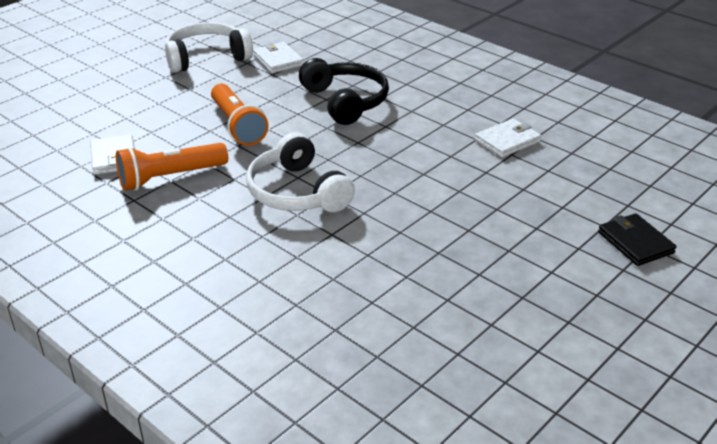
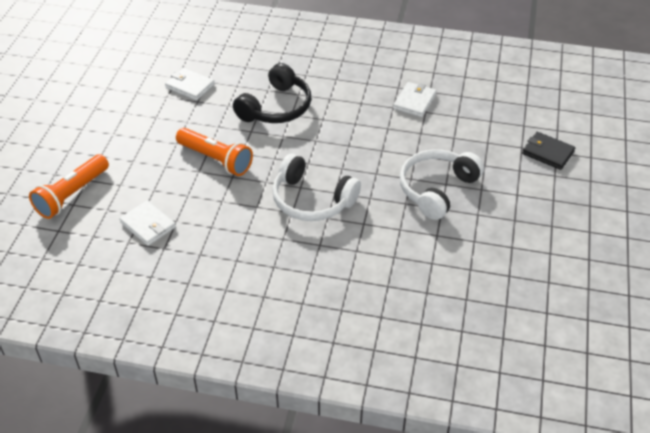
camera: 30 degrees left, 10 degrees up
(170, 178) = (209, 225): orange flashlight -> orange flashlight (72, 195)
(206, 58) = (129, 103): white headphones -> white headphones (437, 189)
(345, 101) = (276, 107): black headphones -> black headphones turned 90 degrees clockwise

